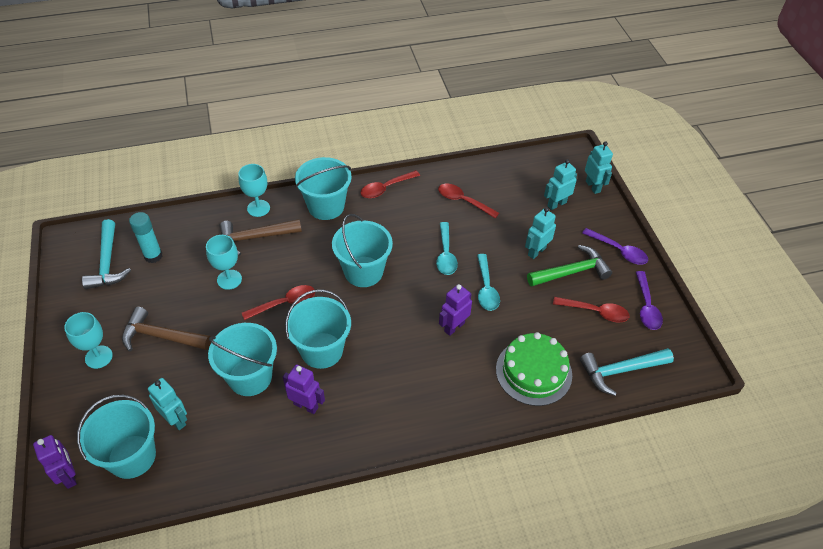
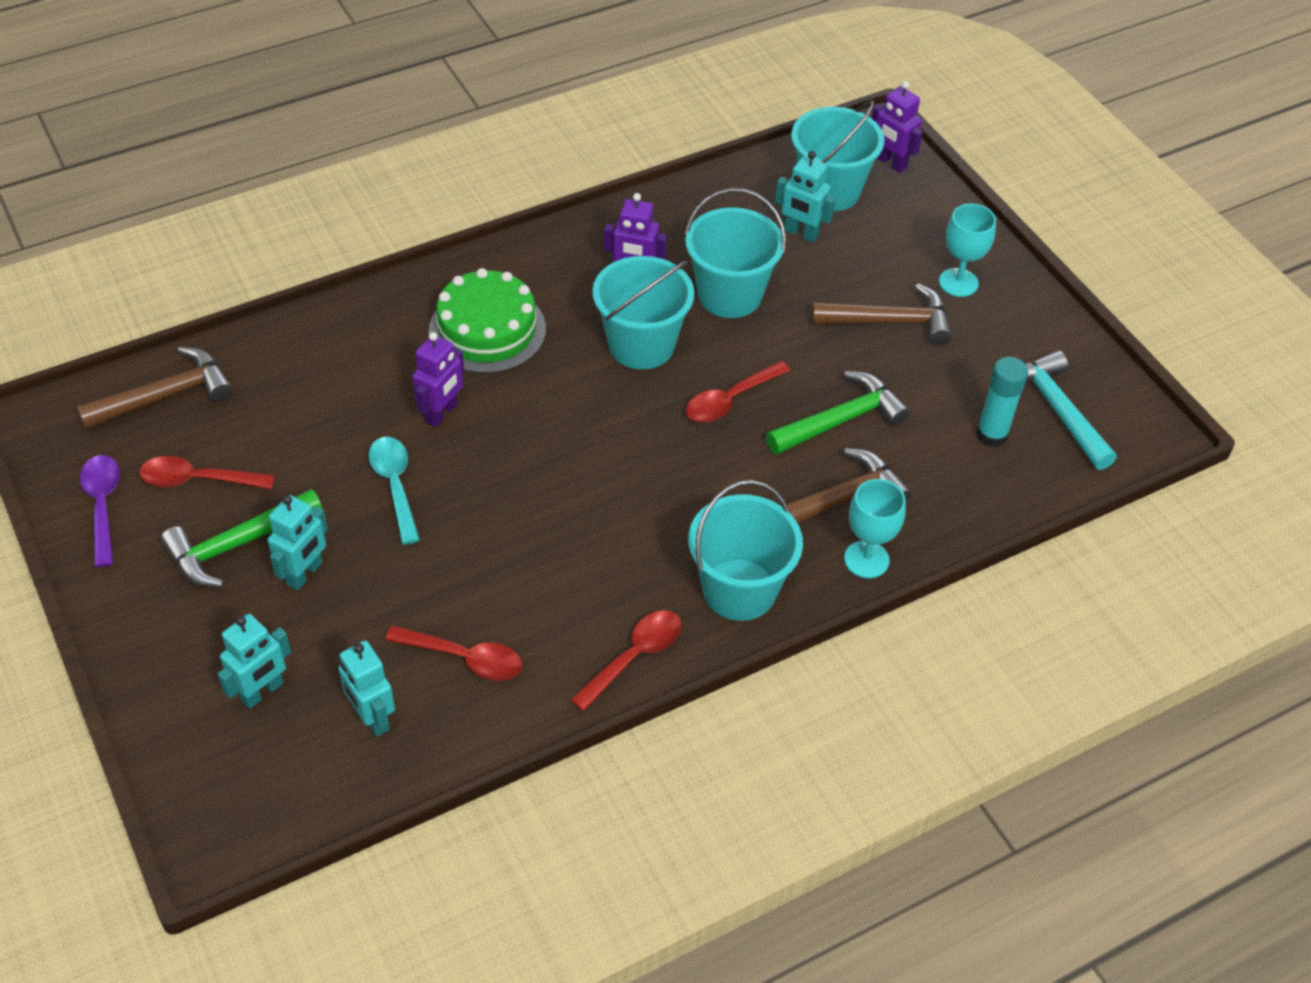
camera: 165 degrees right, 0 degrees up
(229, 279) = (840, 420): turquoise goblet -> green hammer
(363, 271) = (620, 475): turquoise bucket -> none
(445, 254) = (479, 534): turquoise spoon -> none
(533, 372) = (306, 371): green cake -> green cake (487, 330)
(593, 186) = (177, 757): turquoise robot -> turquoise robot (372, 718)
(619, 251) = (139, 606): purple spoon -> none
(620, 371) = (165, 396): turquoise hammer -> brown hammer

